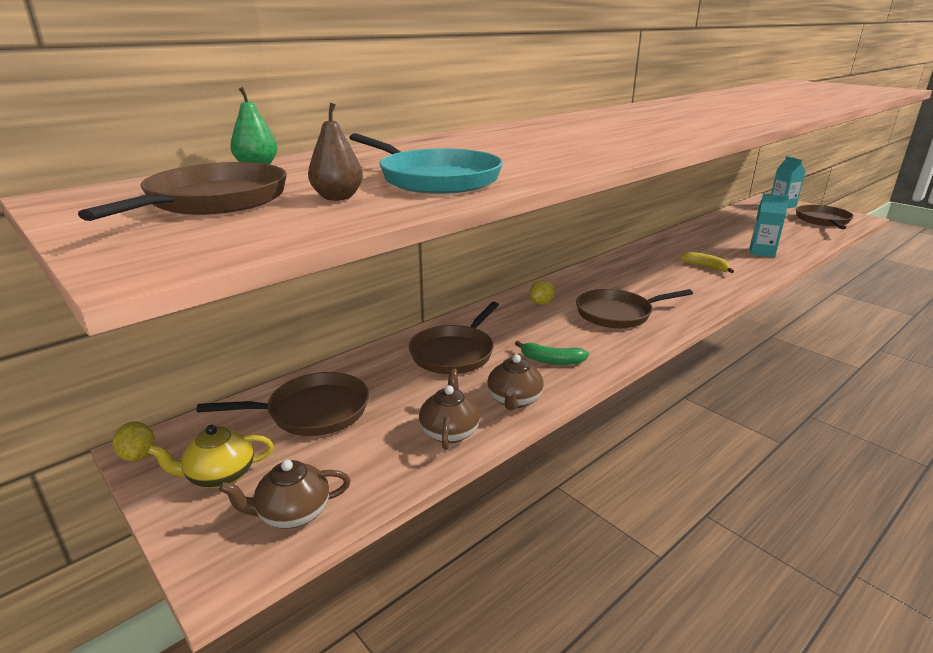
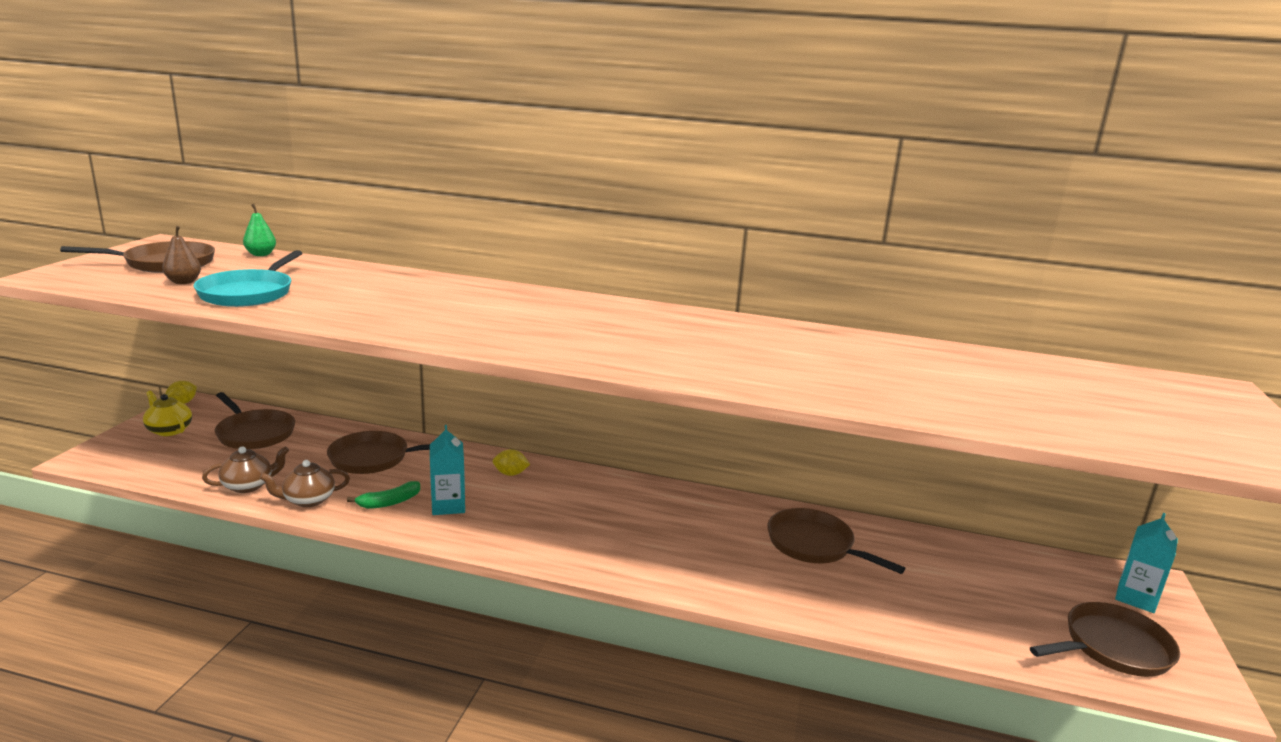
camera: 55 degrees right, 5 degrees down
(292, 513) = (137, 461): brown teapot -> none
(551, 360) = (389, 502): green banana -> green banana turned 105 degrees counterclockwise
(617, 314) = (521, 517): brown pan -> brown pan (814, 545)
(706, 267) = (727, 555): yellow banana -> none
(762, 252) = (847, 594): turquoise carton -> turquoise carton (448, 505)

